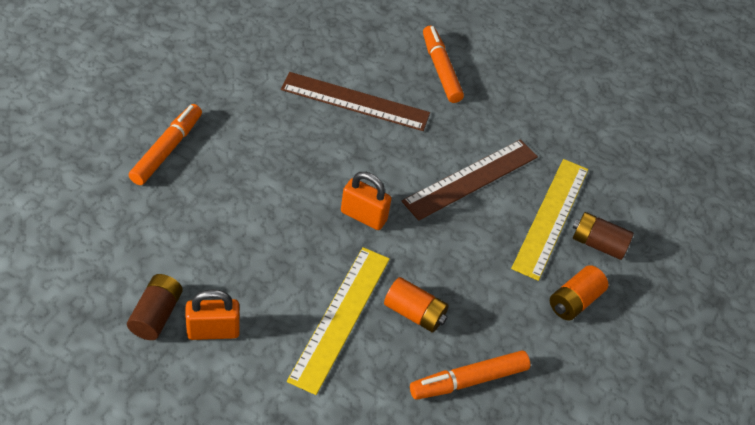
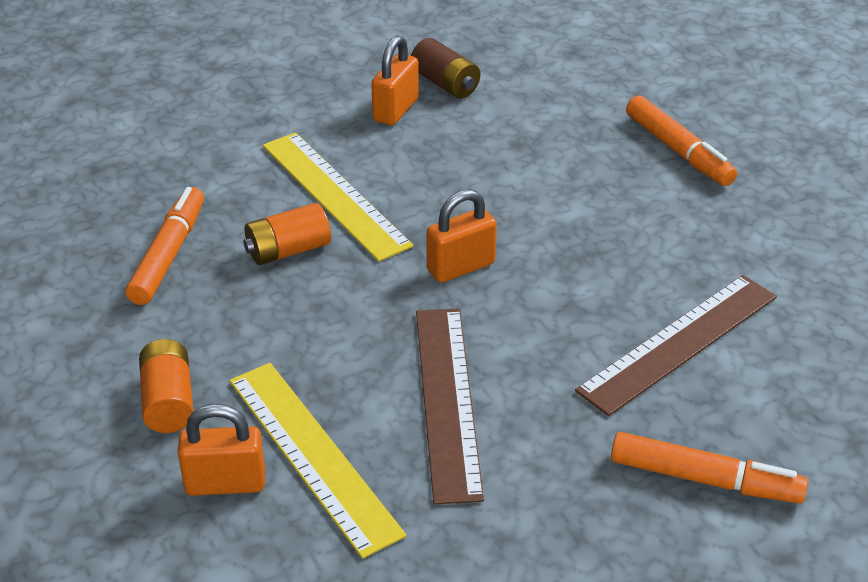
camera: 130 degrees right, 10 degrees down
(598, 244) = (225, 483): brown battery -> orange padlock

